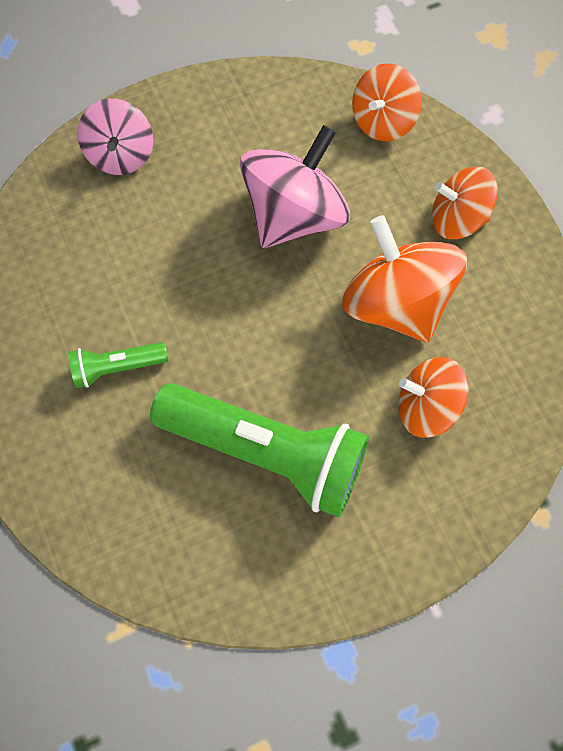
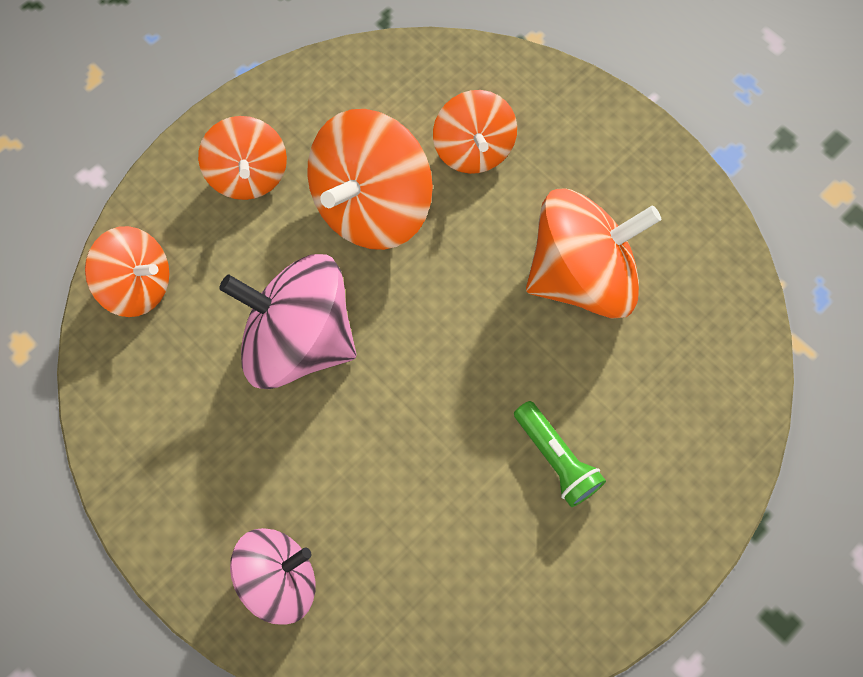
camera: 110 degrees left, 0 degrees up
(266, 452) = (581, 275): green flashlight -> orange spinning top

